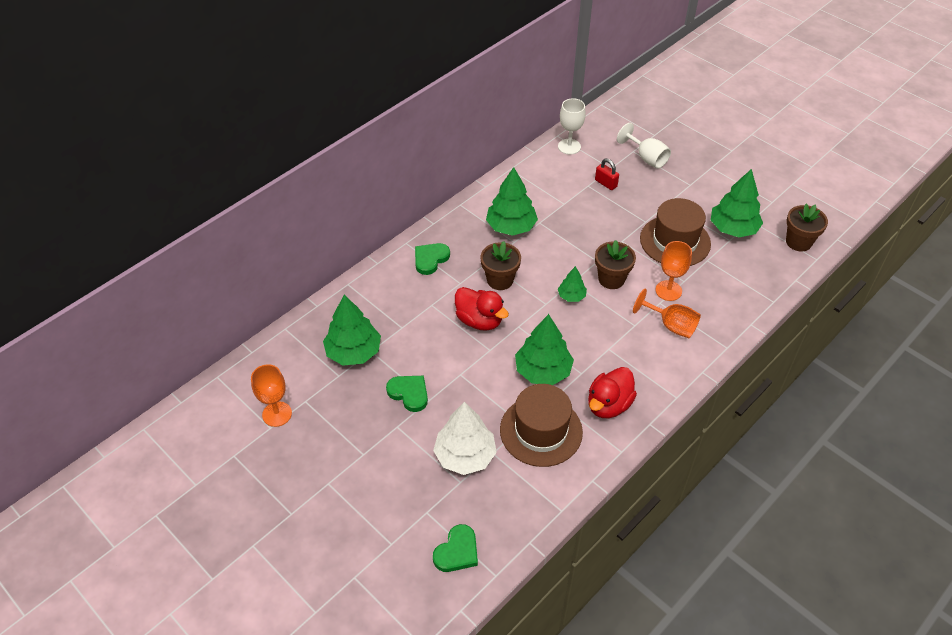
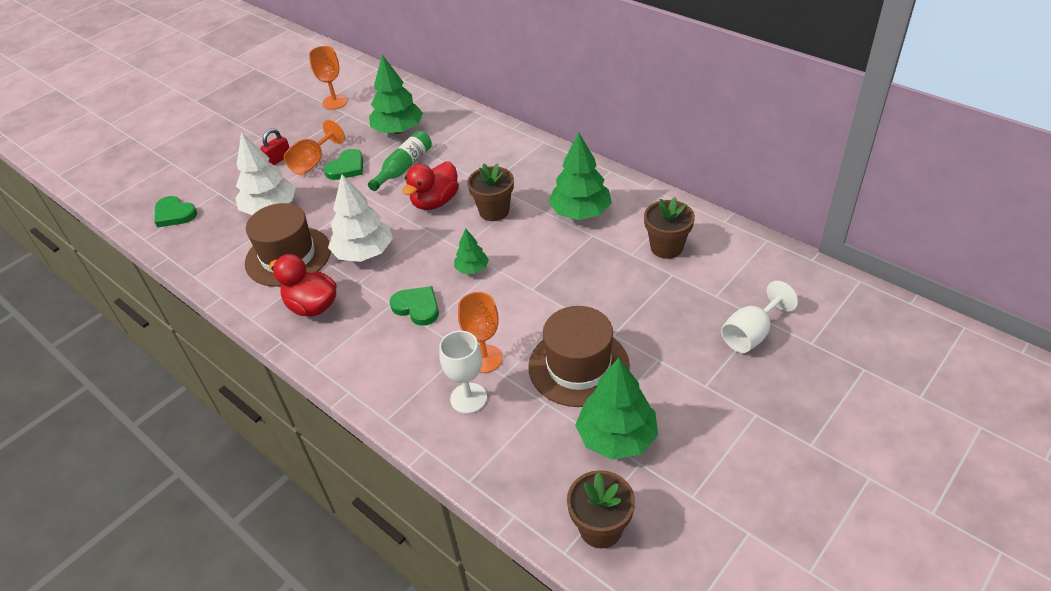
camera: 90 degrees right, 5 degrees down
(421, 345) = (404, 167): none -> green bottle
(430, 259) = (521, 160): green heart -> green heart (417, 307)
(543, 371) = (364, 253): green tree -> white tree
(569, 146) = (747, 252): white goblet -> white goblet (468, 398)
(606, 183) = (681, 291): red padlock -> red padlock (278, 159)
(611, 279) = (501, 302): brown flower pot -> brown flower pot (666, 247)
(671, 325) = (425, 361): orange goblet -> orange goblet (313, 162)

